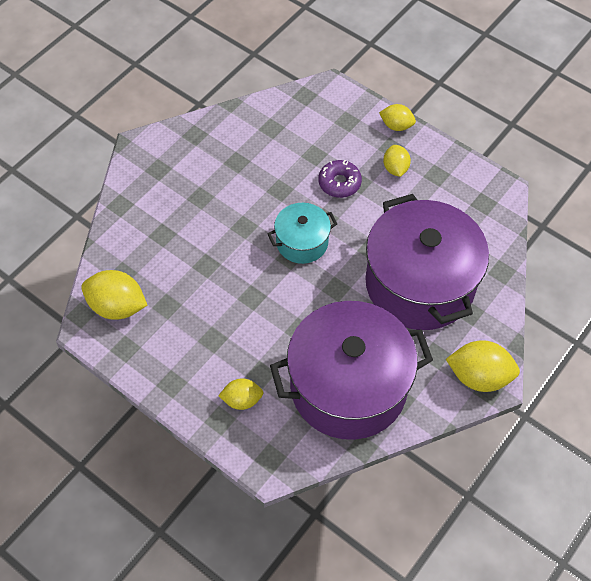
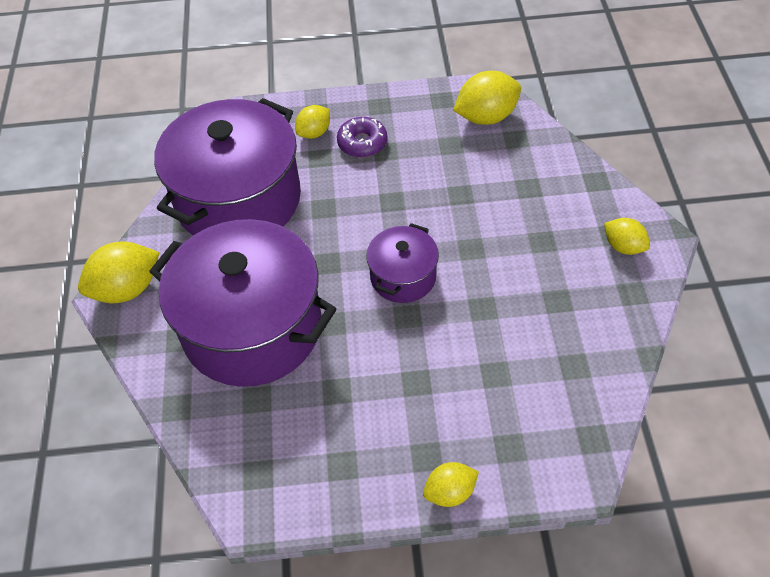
camera: 140 degrees right, 5 degrees down
(302, 242) = (403, 277): turquoise pot -> purple pot
(339, 183) = (434, 364): purple donut -> purple donut (362, 143)
(395, 168) = (395, 432): yellow lemon -> yellow lemon (623, 246)

